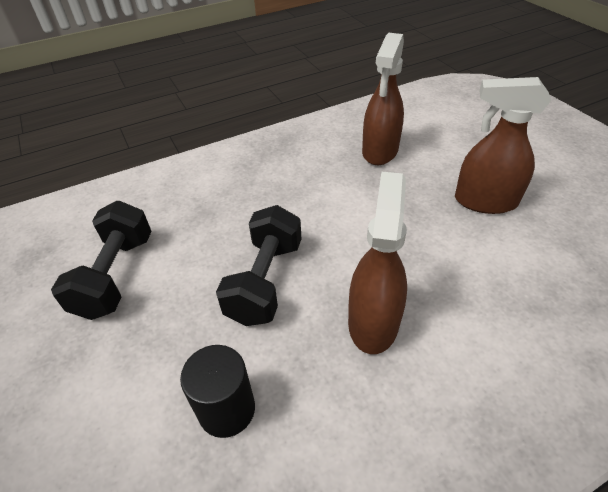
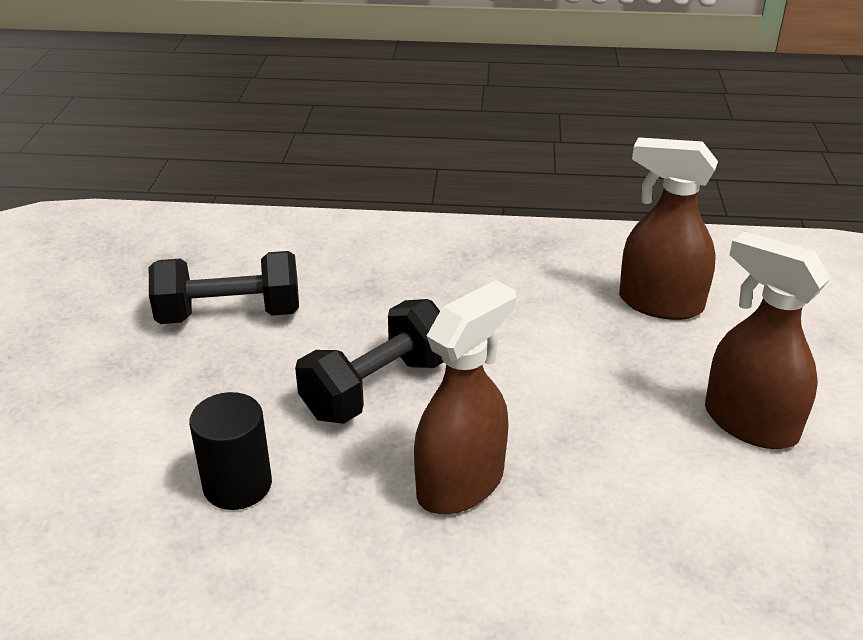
camera: 30 degrees right, 10 degrees down
(116, 275) = (230, 315): black dumbbell -> black dumbbell turned 45 degrees clockwise
(380, 151) = (659, 303): brown spray bottle -> brown spray bottle turned 60 degrees clockwise

